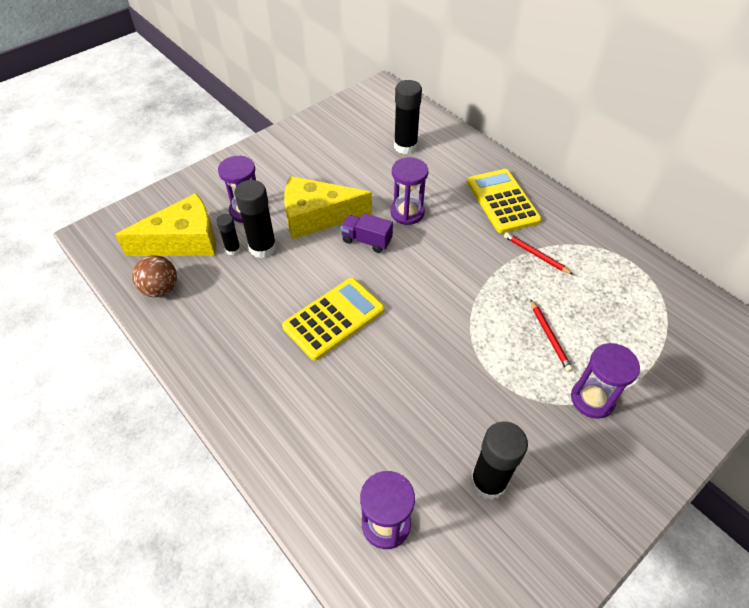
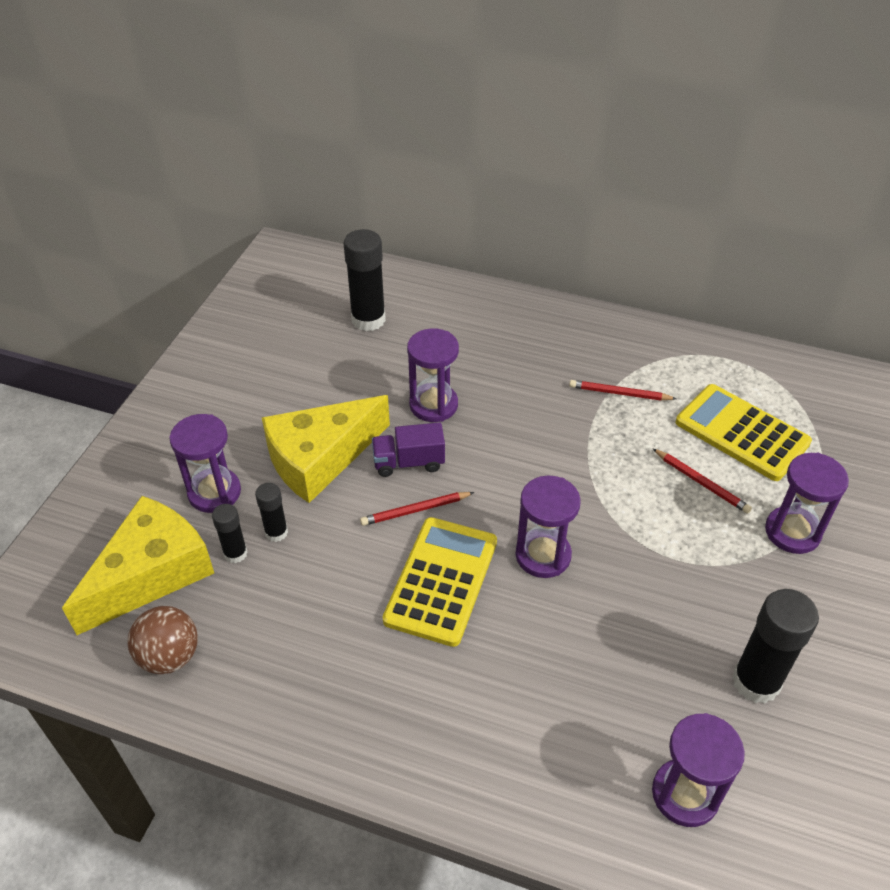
camera: 30 degrees left, 5 degrees down
(263, 248) = (276, 532): black glue stick -> black glue stick, size x0.55
(349, 270) = (415, 510): none -> red pencil
(407, 333) = (543, 555): none -> purple hourglass
(502, 201) = (537, 343): yellow calculator -> yellow calculator (742, 433)

